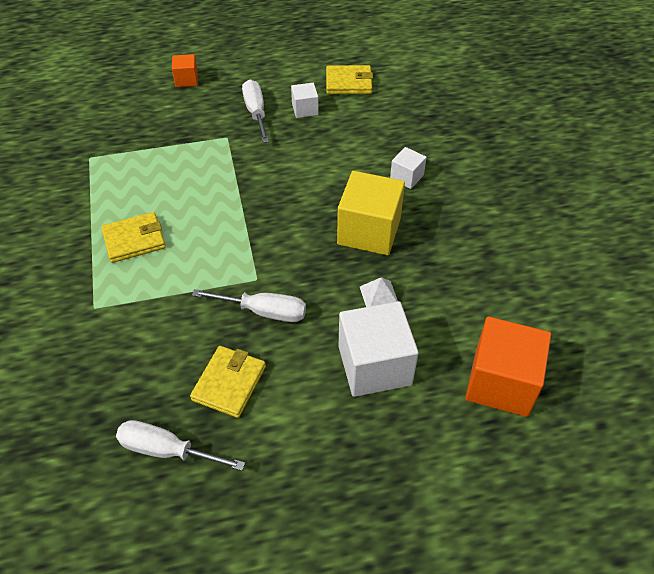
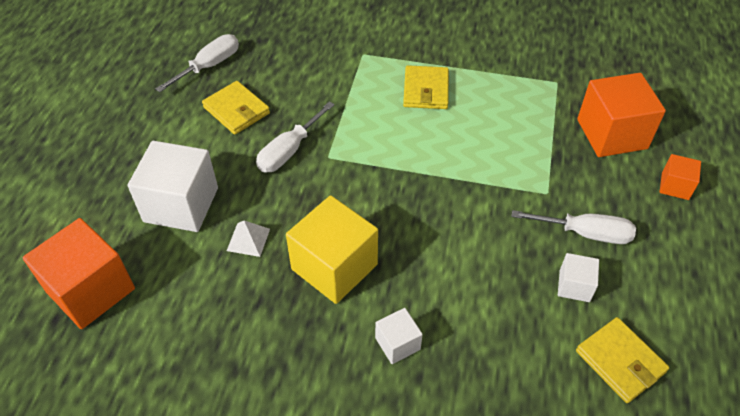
camera: 115 degrees right, 0 degrees up
(144, 116) = (612, 134): none -> orange cube
(348, 82) = (620, 361): yellow wallet -> yellow wallet turned 60 degrees counterclockwise

